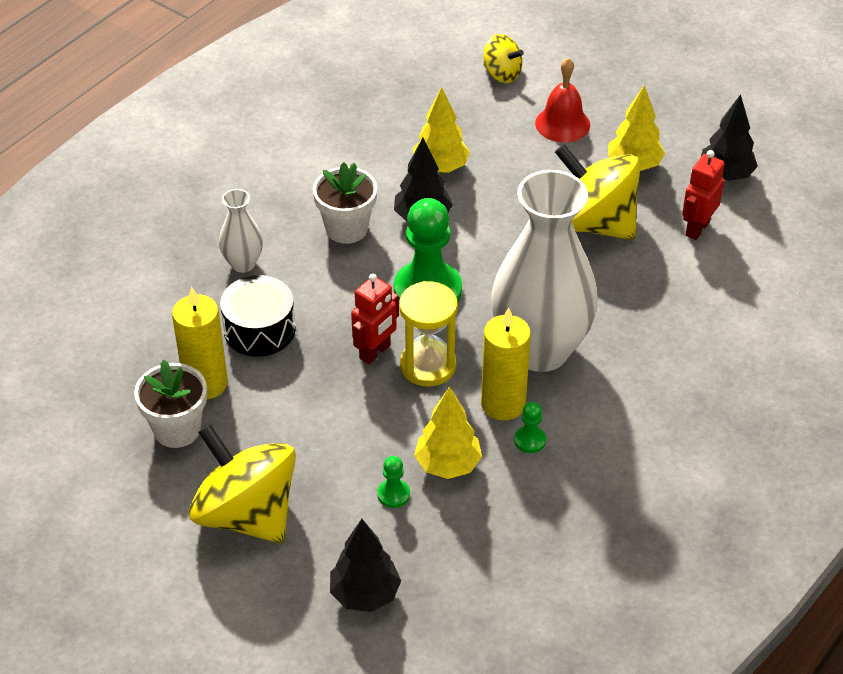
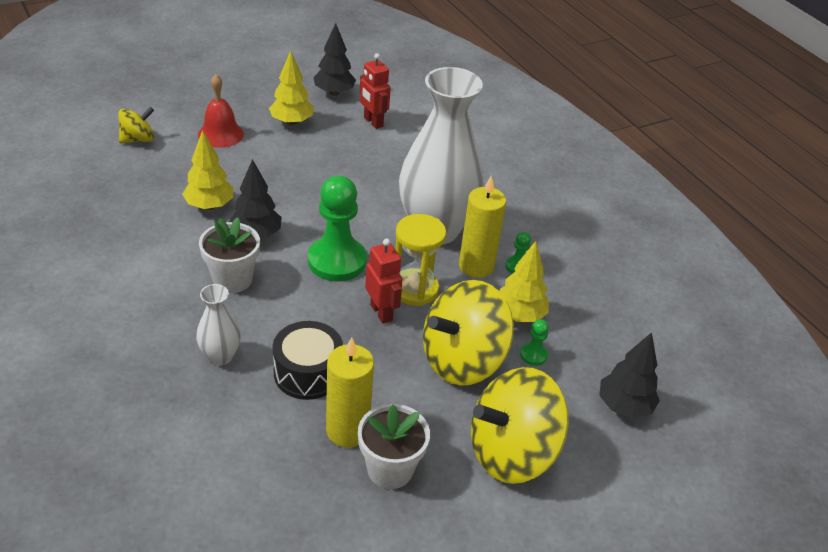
camera: 70 degrees left, 5 degrees down
(593, 223) = (332, 160): yellow spinning top -> yellow spinning top (462, 360)

